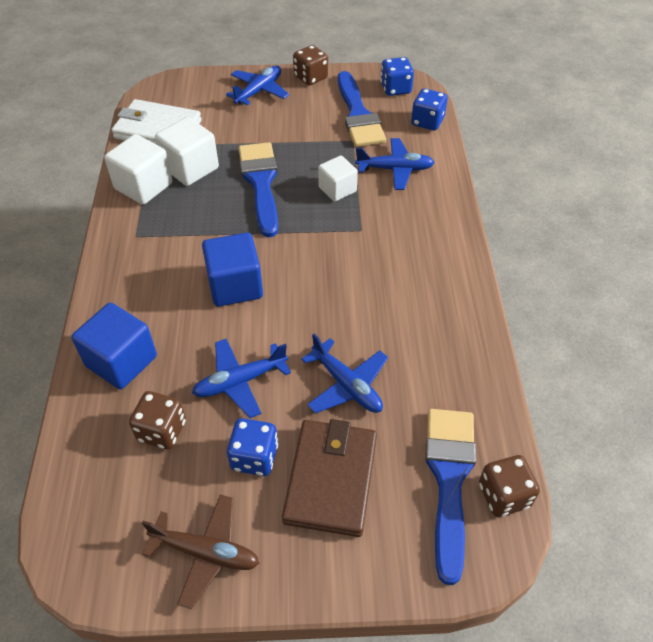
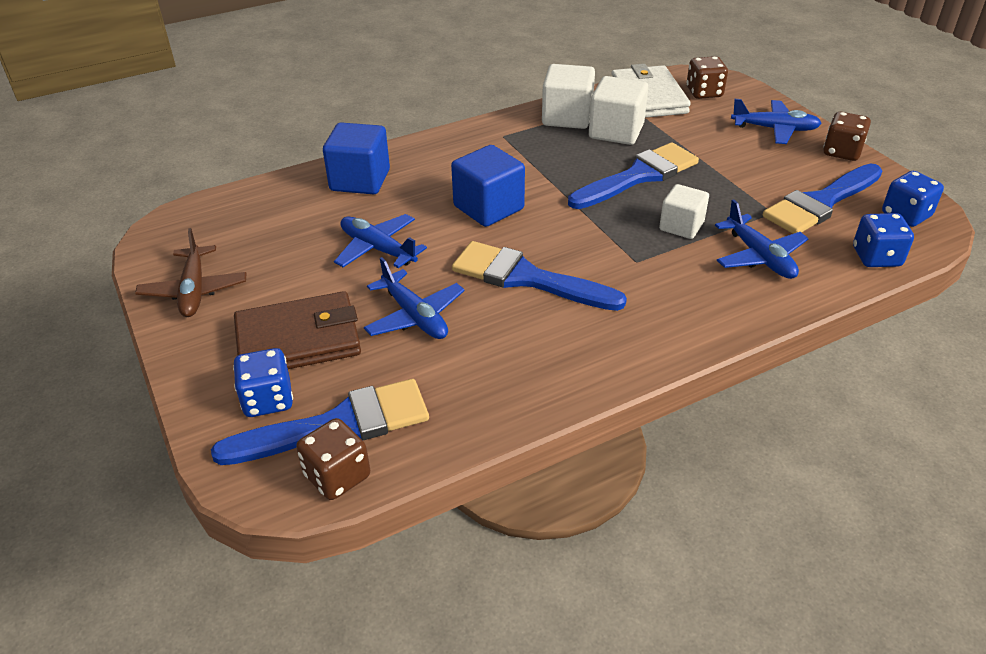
camera: 65 degrees right, 10 degrees down
(162, 431) = (301, 226): brown dice -> brown dice (704, 92)
(254, 457) = (300, 285): blue dice -> blue dice (268, 400)
(342, 298) = (526, 278): none -> blue brush
(347, 385) = (415, 316): blue plane -> blue plane turned 60 degrees counterclockwise

